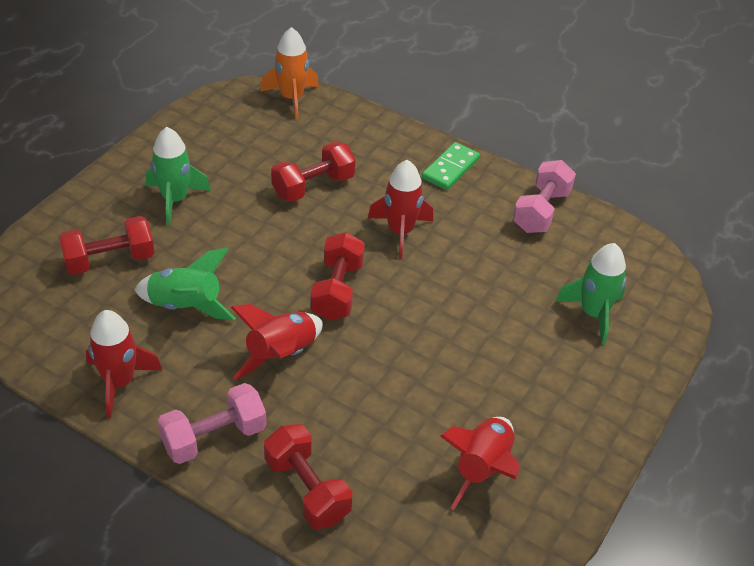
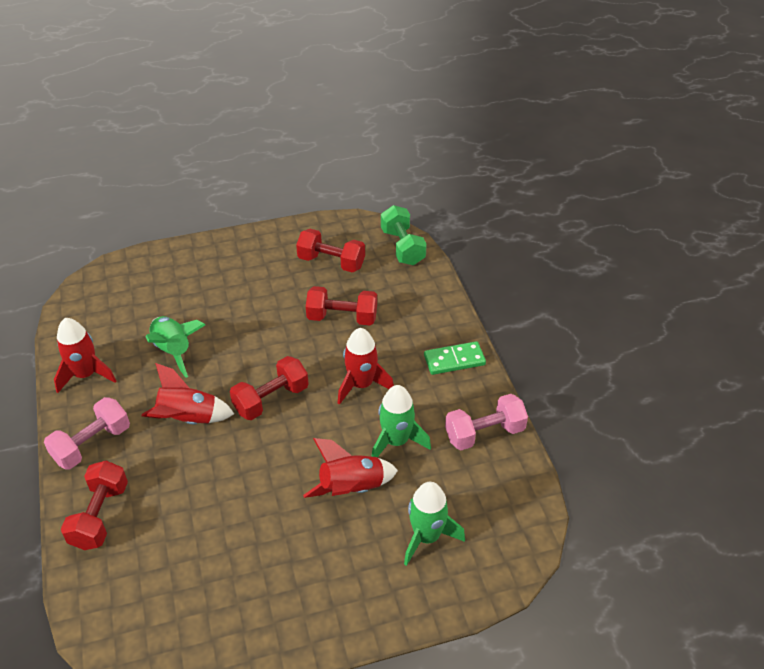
camera: 45 degrees right, 0 degrees up
(109, 260) = (167, 295): red dumbbell -> red dumbbell (331, 262)
(175, 200) = (247, 277): green rocket -> green rocket (396, 441)
(214, 437) = (92, 444): pink dumbbell -> pink dumbbell turned 60 degrees counterclockwise
(292, 98) = (402, 247): orange rocket -> green dumbbell
(482, 468) = (213, 586): red rocket -> red rocket (351, 488)

